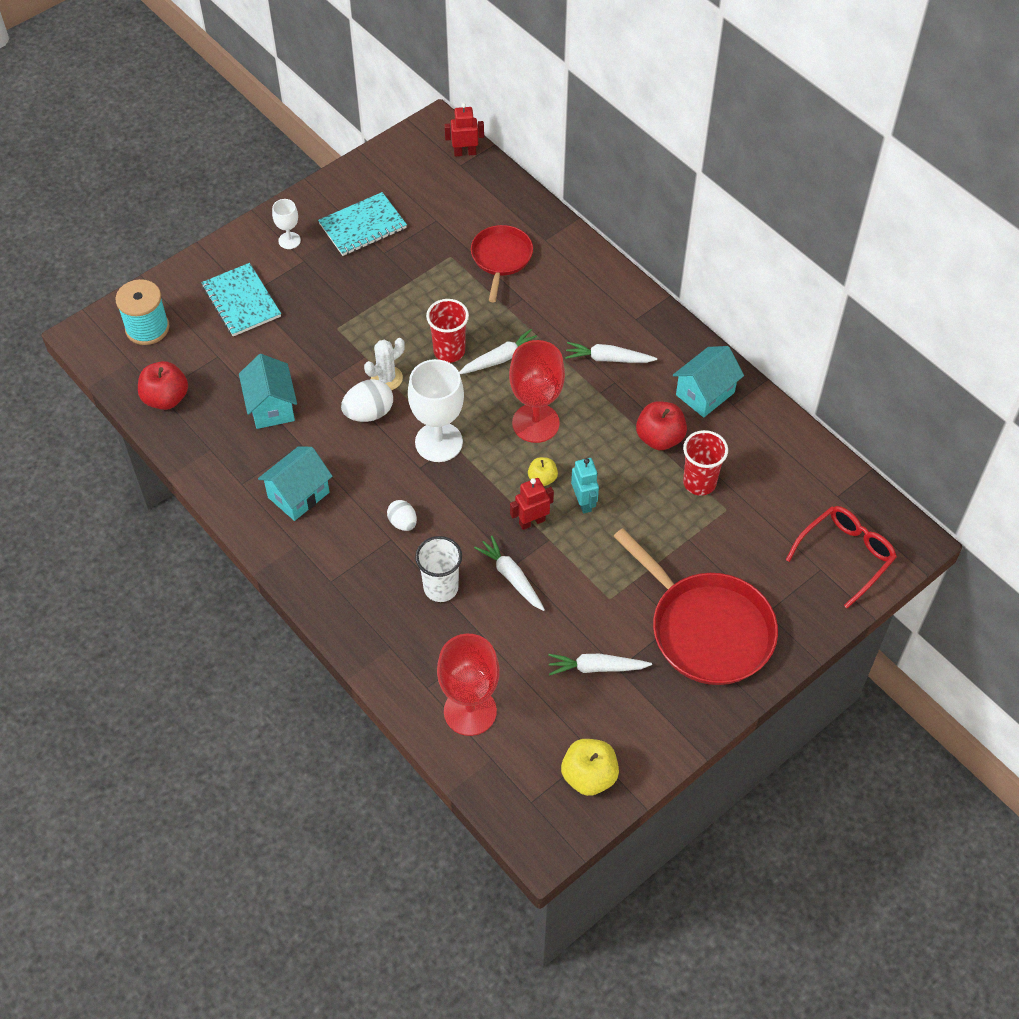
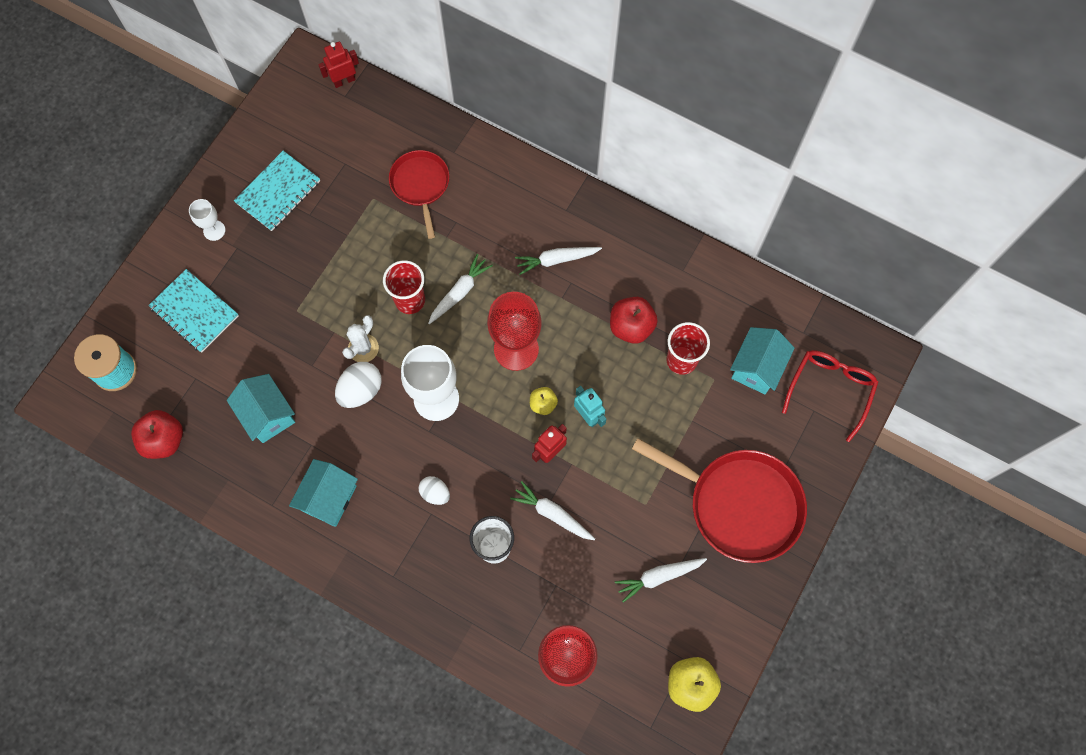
camera: 20 degrees left, 15 degrees up
(705, 393) = (654, 267): turquoise house -> turquoise house (756, 368)

